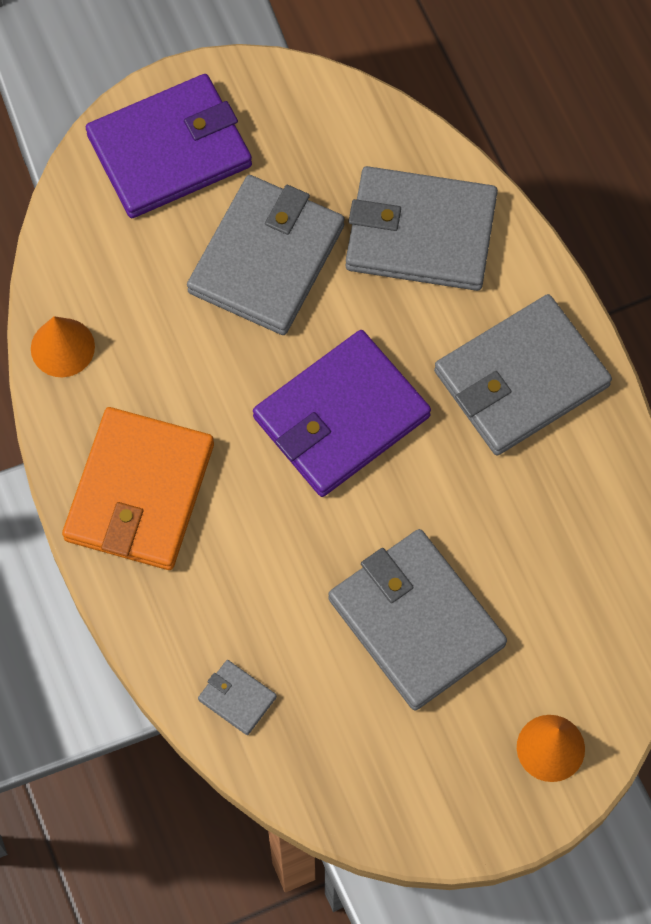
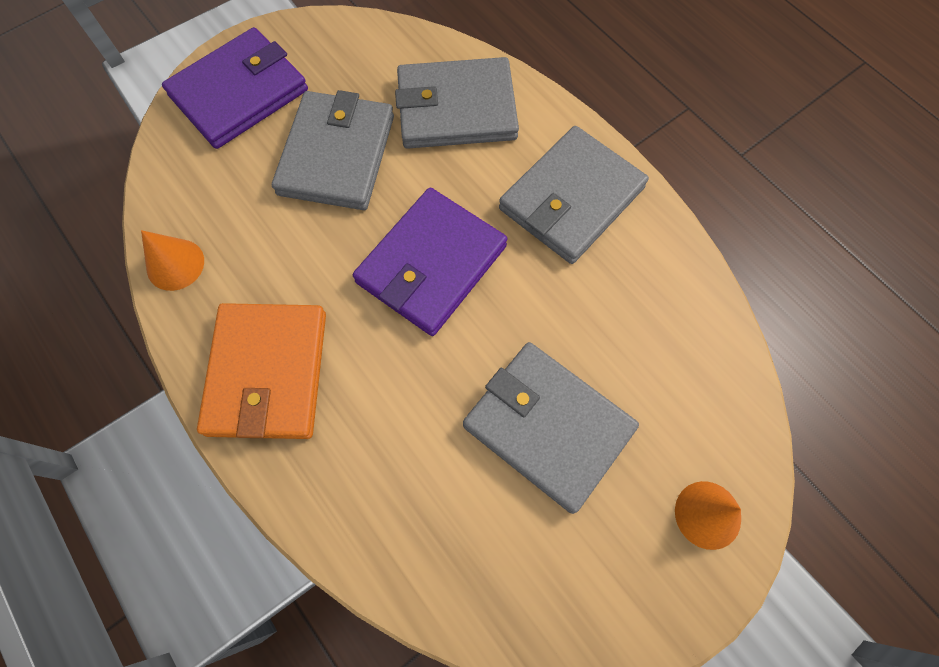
camera: 15 degrees left, 0 degrees up
(237, 698) = (402, 547): grey wallet -> none

